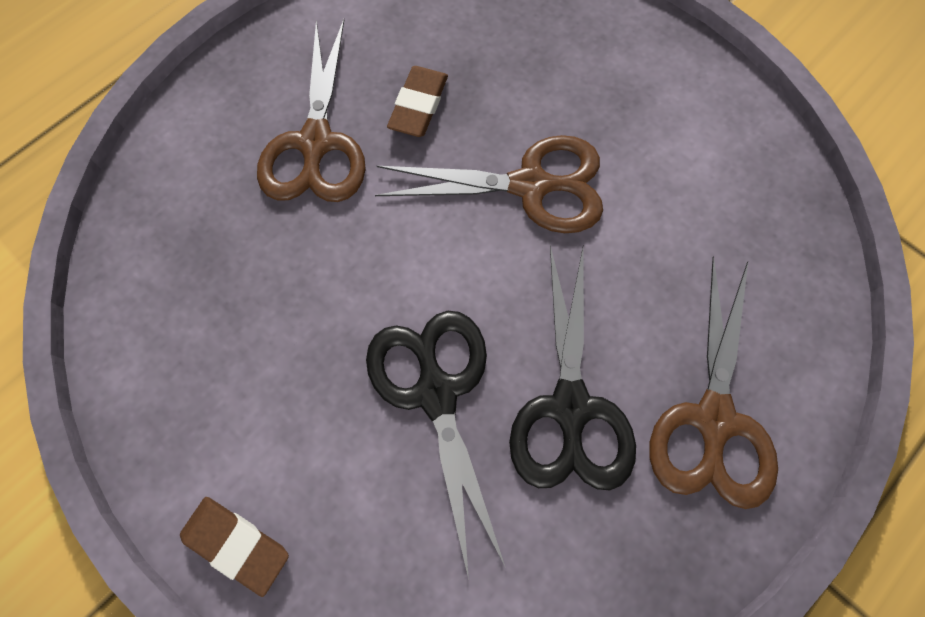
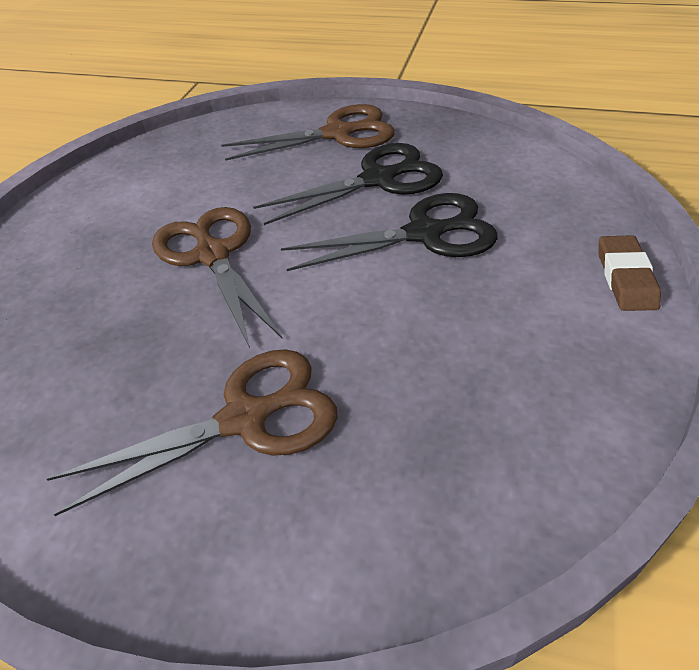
camera: 115 degrees left, 25 degrees down
(419, 105) = (156, 359): brown eraser -> none
(436, 393) = (424, 234): black scissors -> black scissors turned 150 degrees counterclockwise

